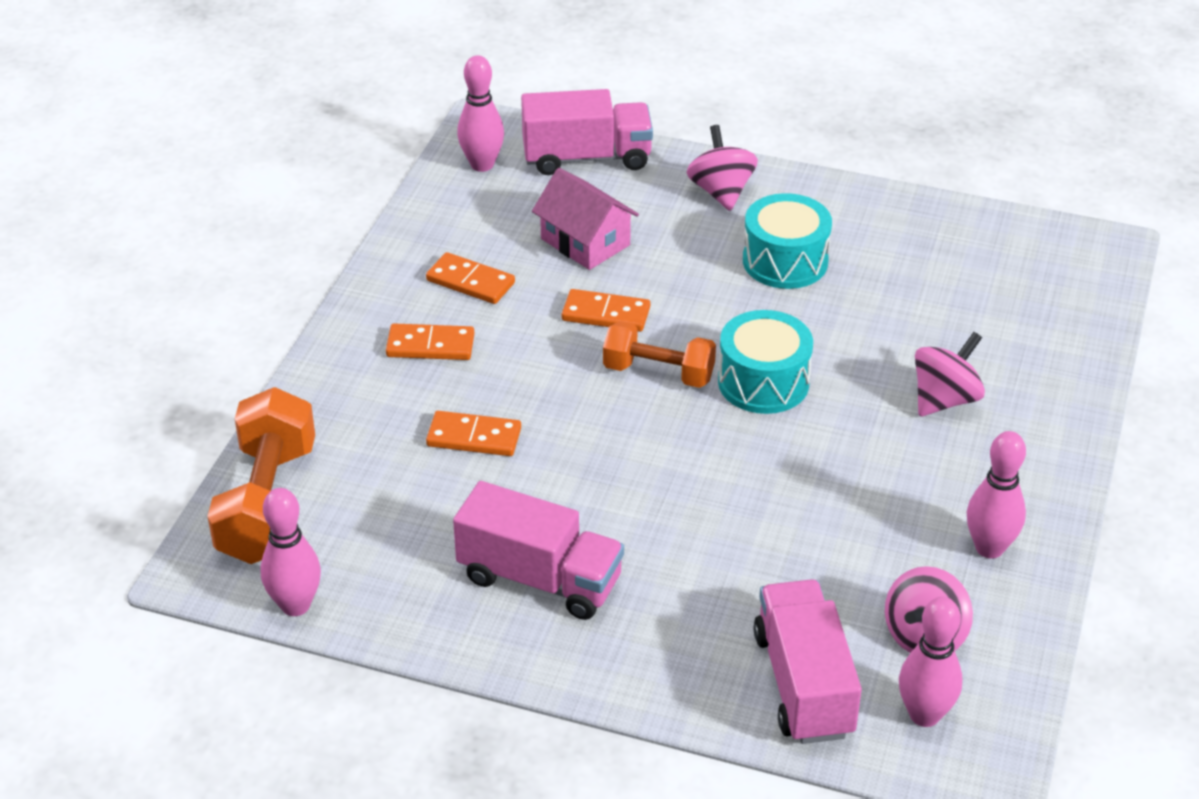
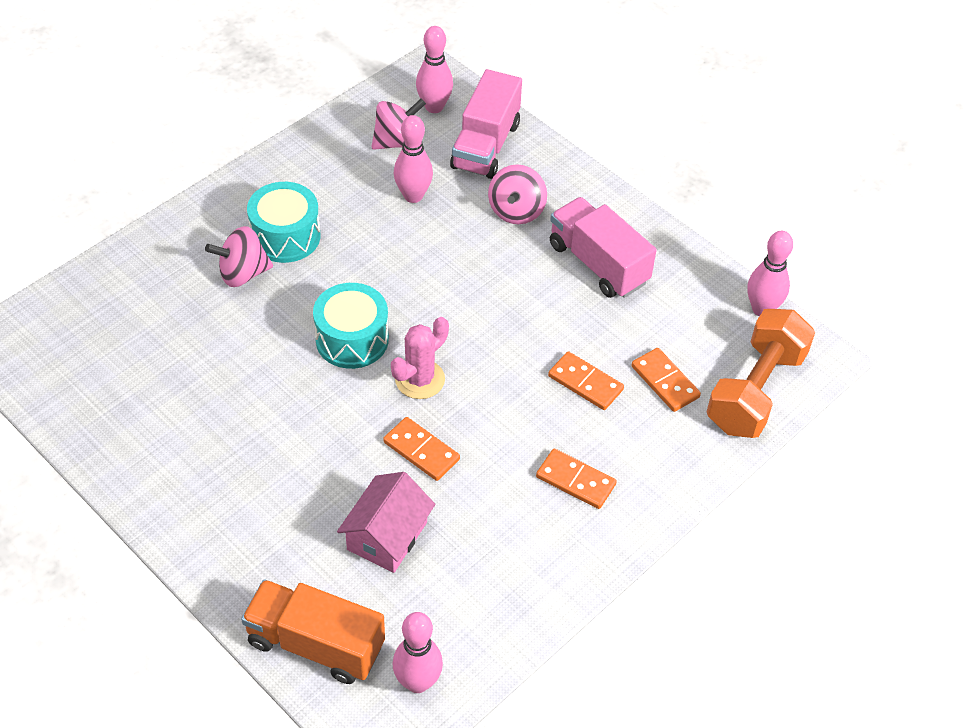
camera: 155 degrees left, 10 degrees up
(470, 282) = (509, 534): orange domino -> orange domino (665, 382)
(585, 242) = (387, 536): pink house -> pink house turned 45 degrees clockwise
(586, 158) = (315, 644): pink truck -> orange truck
(658, 373) = (420, 379): orange dumbbell -> pink cactus
(721, 191) = (231, 541): pink spinning top -> pink spinning top (516, 211)
(785, 261) = (244, 440): turquoise drum -> turquoise drum (285, 236)
(989, 548) = (313, 171): pink bowling pin -> pink bowling pin (413, 196)

